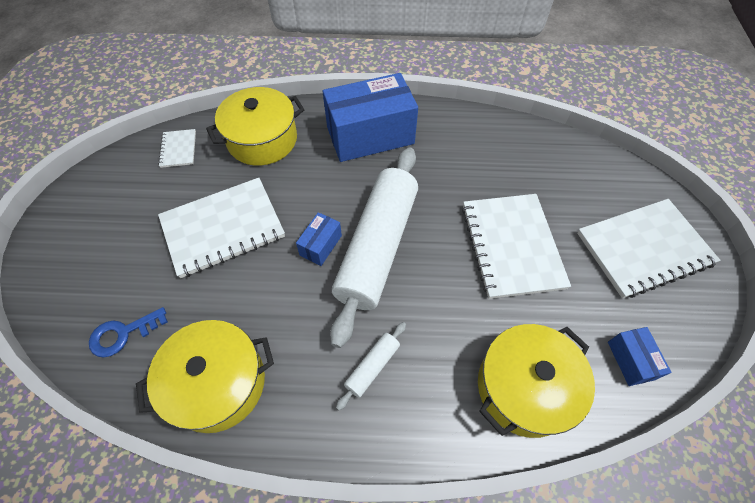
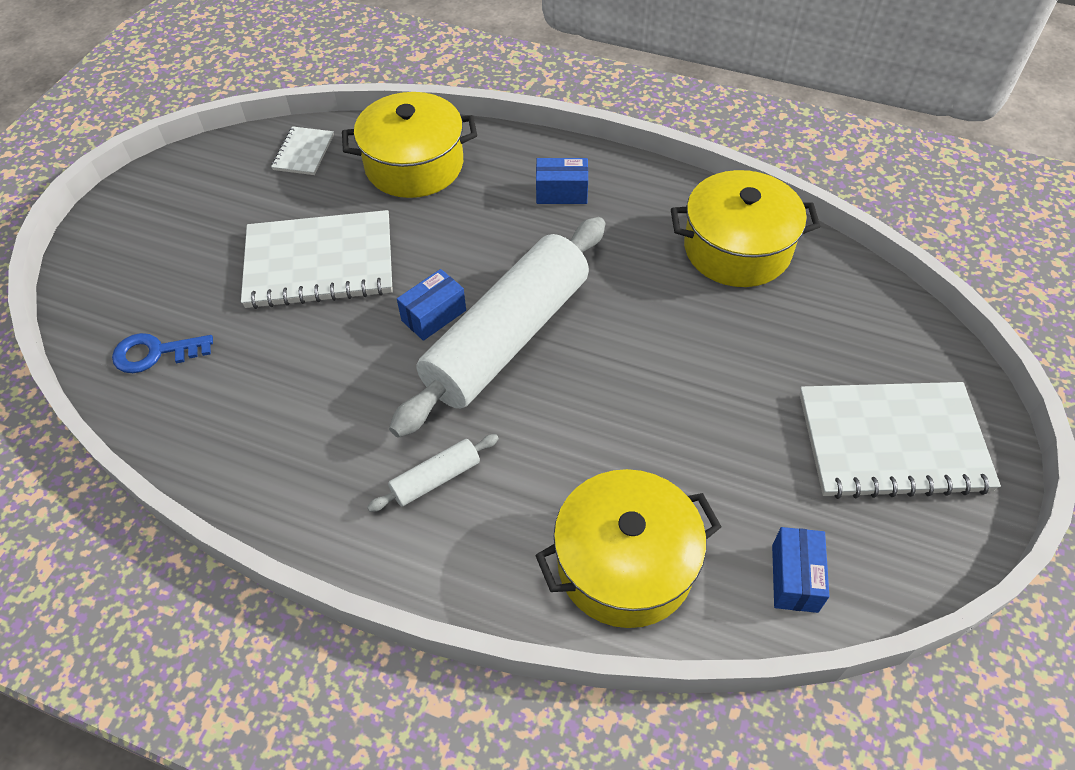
camera: 20 degrees right, 5 degrees down
(218, 383) = (241, 440): yellow pot -> yellow pot (737, 248)
(370, 135) = (561, 192): blue box -> blue box, size x0.45
(511, 246) = (694, 385): white notebook -> none

